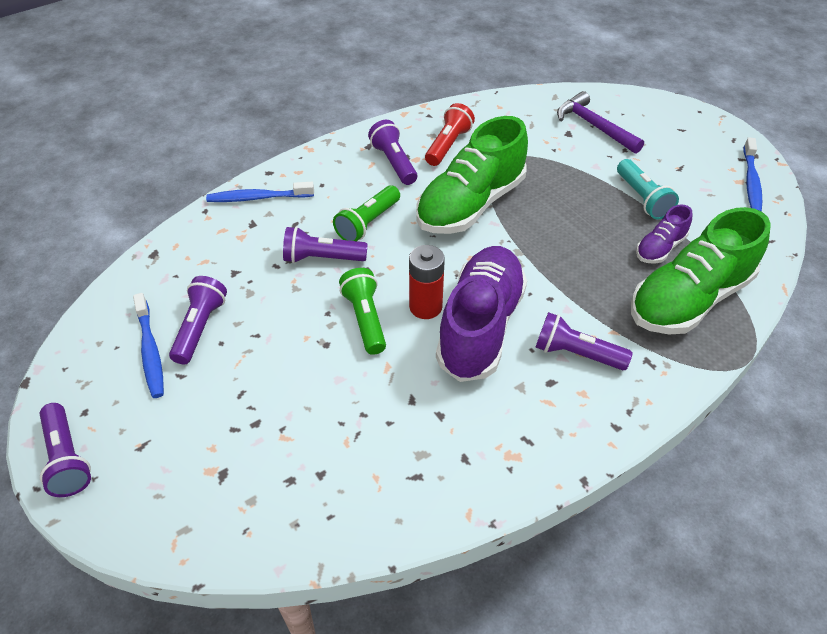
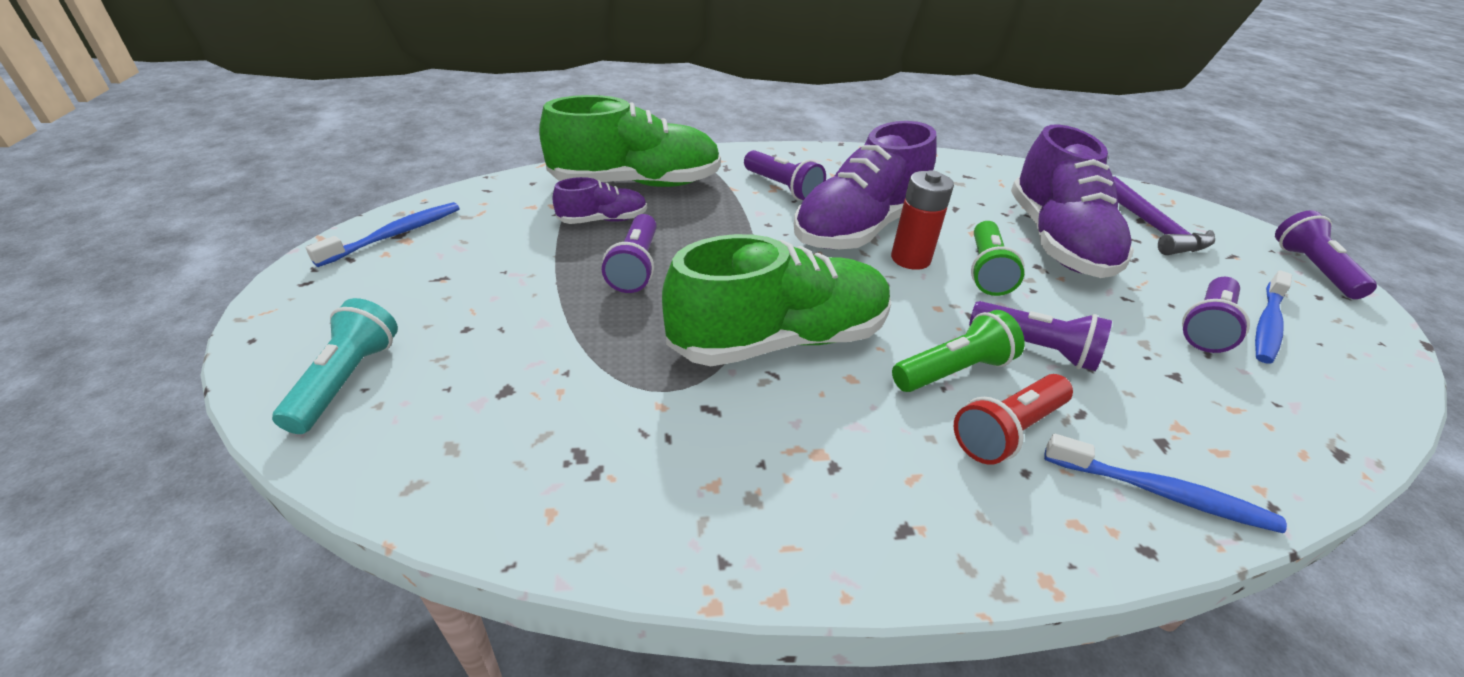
camera: 155 degrees left, 10 degrees down
(150, 351) = (1267, 324): blue toothbrush -> blue toothbrush turned 150 degrees counterclockwise
(310, 388) = (1057, 241): none -> purple shoe
(394, 162) = (866, 463): purple flashlight -> purple flashlight (635, 267)
(448, 145) = (737, 459): red flashlight -> red flashlight (1008, 431)
(594, 126) = (446, 385): purple hammer -> purple hammer (1153, 228)
(642, 198) = (546, 265): turquoise flashlight -> turquoise flashlight (347, 380)

